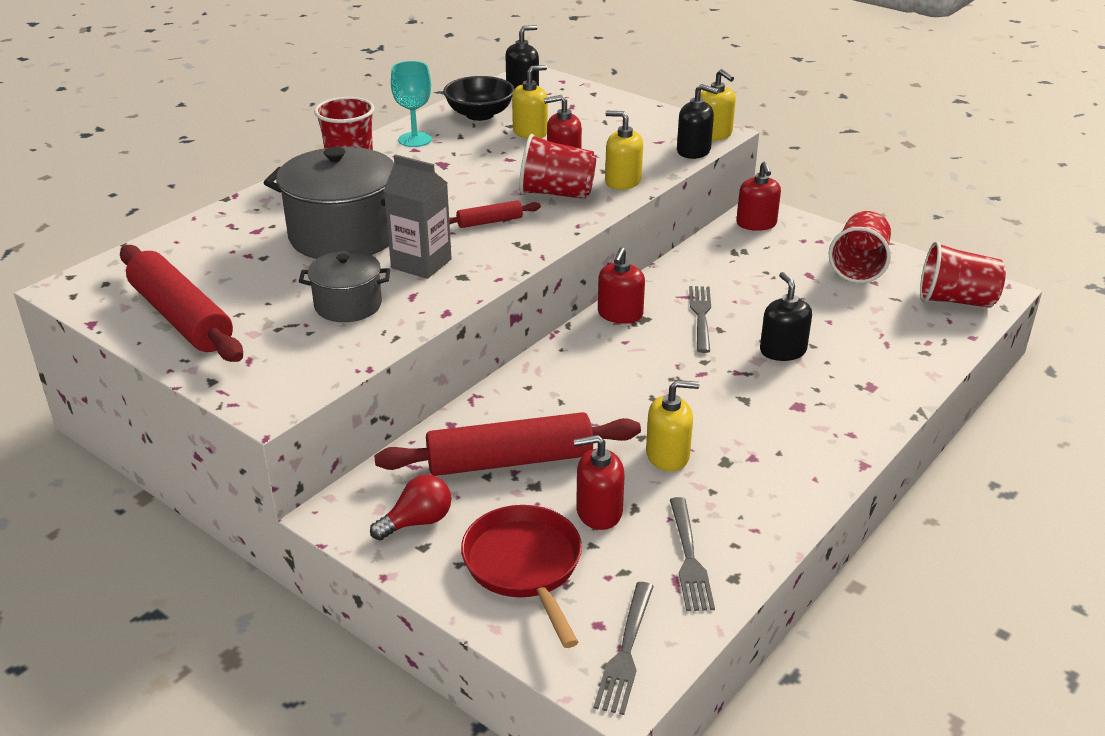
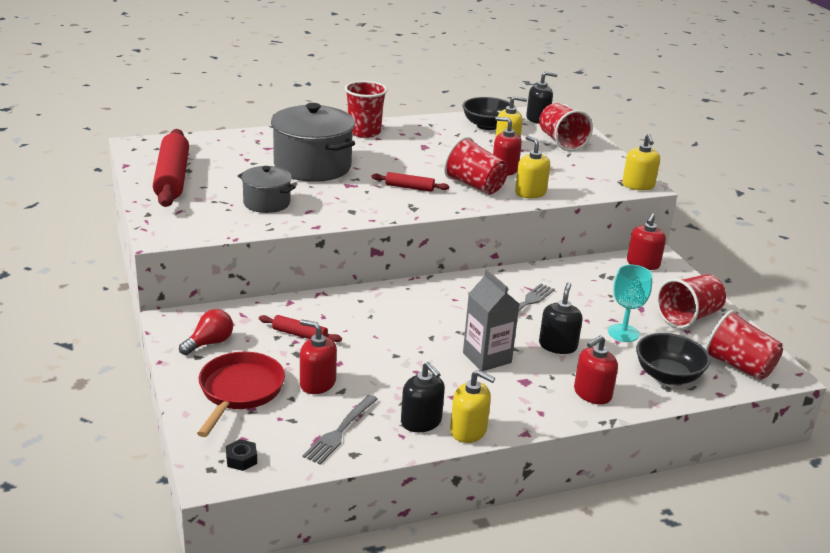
camera: 30 degrees right, 5 degrees down
(415, 140) = (425, 128): turquoise goblet -> turquoise goblet (623, 333)
(417, 522) = (209, 343): red light bulb -> red light bulb turned 45 degrees counterclockwise
(421, 263) = (337, 196): grey carton -> grey carton (487, 358)
(510, 461) = (299, 334): red rolling pin -> red rolling pin, size x0.47
(580, 109) = (561, 142): none -> red cup
(620, 314) = (471, 283): red soap dispenser -> red soap dispenser (592, 393)
(626, 651) = (241, 459): grey fork -> black nut
(668, 455) = (399, 372): yellow soap dispenser -> yellow soap dispenser (468, 430)
(693, 151) = (608, 191): black soap dispenser -> black soap dispenser (421, 421)
(911, 338) = (668, 375): none -> black bowl

